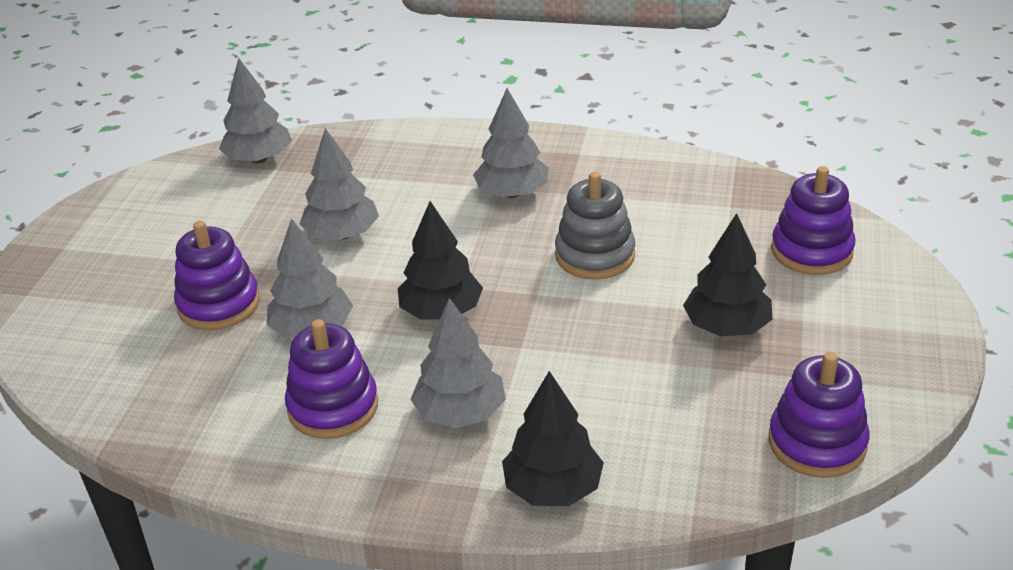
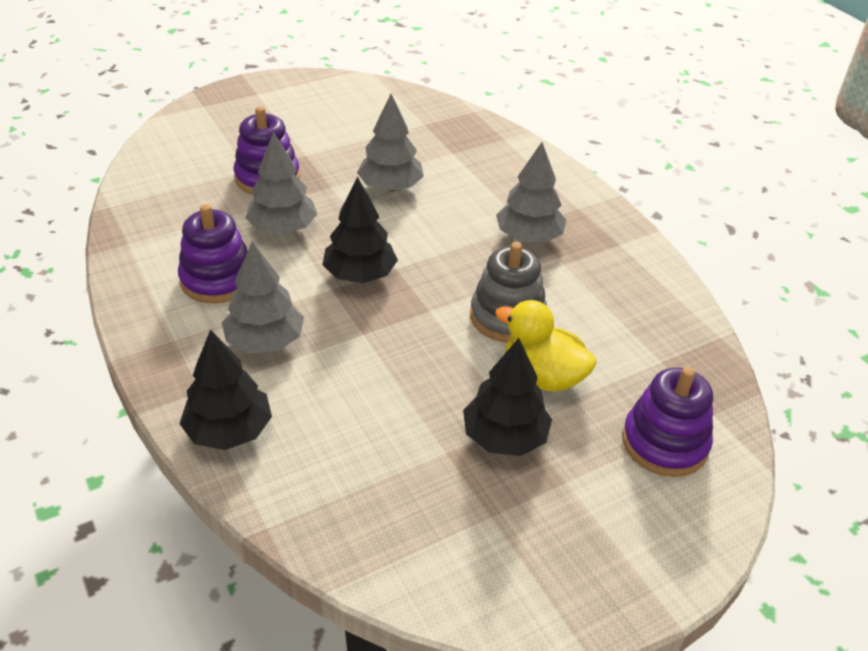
camera: 45 degrees right, 5 degrees up
(259, 159) = (425, 111): grey tree -> none
(682, 272) = (542, 376): none -> yellow duck
(817, 443) = (418, 568): purple stacking toy -> none

